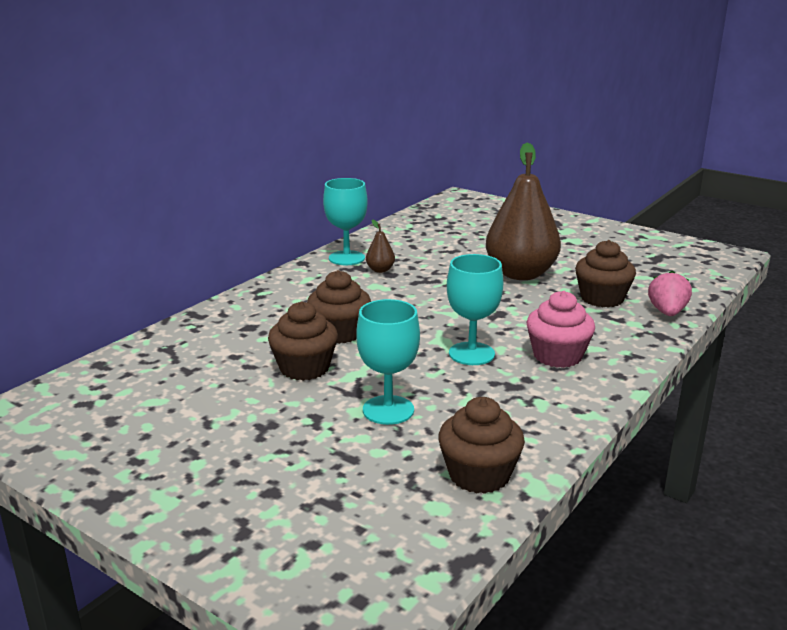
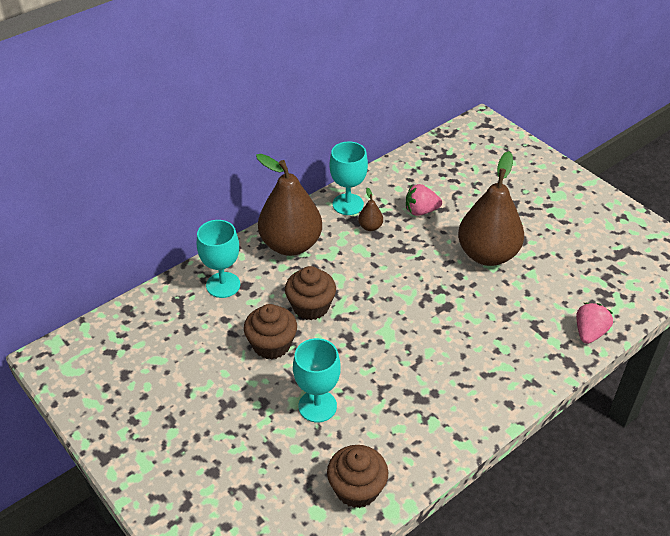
camera: 15 degrees right, 20 degrees up
(293, 292) = (291, 244): none -> brown pear
(430, 254) = (421, 211): none -> pink strawberry
(471, 354) = (403, 353): turquoise goblet -> turquoise goblet (223, 285)
(557, 356) = (470, 370): pink cupcake -> none
(602, 298) = (542, 302): brown cupcake -> none

